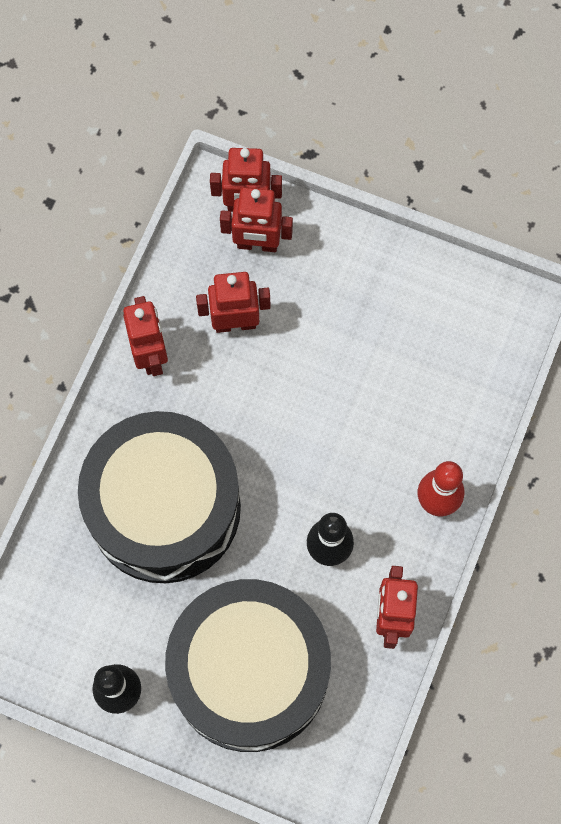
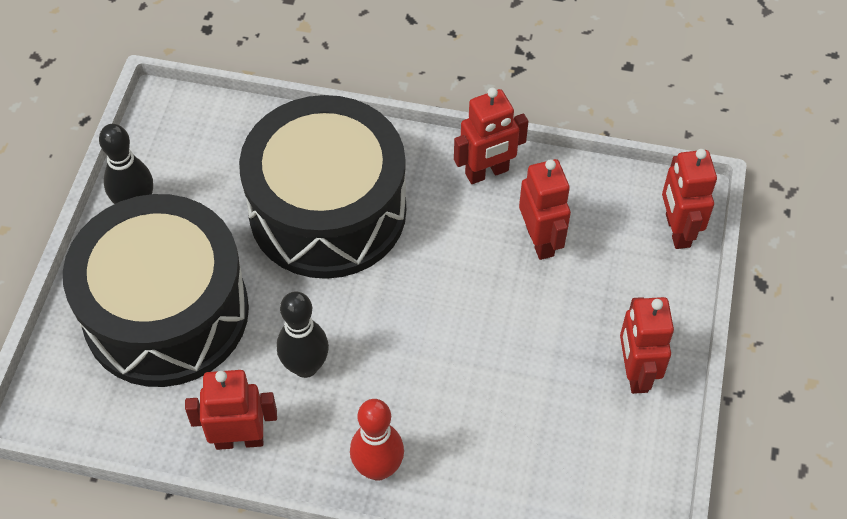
camera: 80 degrees right, 15 degrees down
(257, 244) = (635, 246): red robot -> red robot (635, 372)

